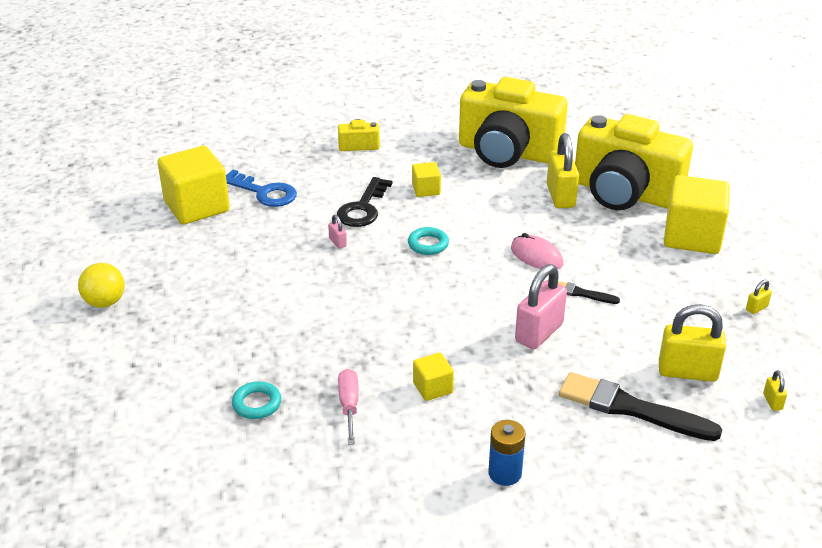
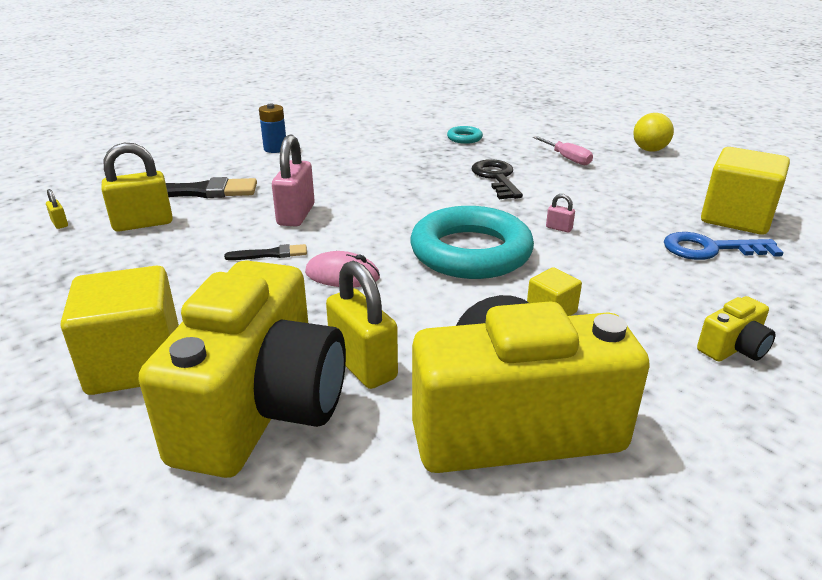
camera: 150 degrees right, 5 degrees down
(349, 406) = (405, 149): pink screwdriver -> pink screwdriver (567, 158)
(363, 208) = (588, 266): black key -> black key (496, 178)
(428, 244) = (471, 252): turquoise ring -> turquoise ring, size x2.42
(432, 388) = (357, 168): yellow cube -> none
(624, 193) = (262, 408): yellow camera -> yellow camera turned 105 degrees clockwise
(756, 308) = (53, 295): yellow padlock -> none

